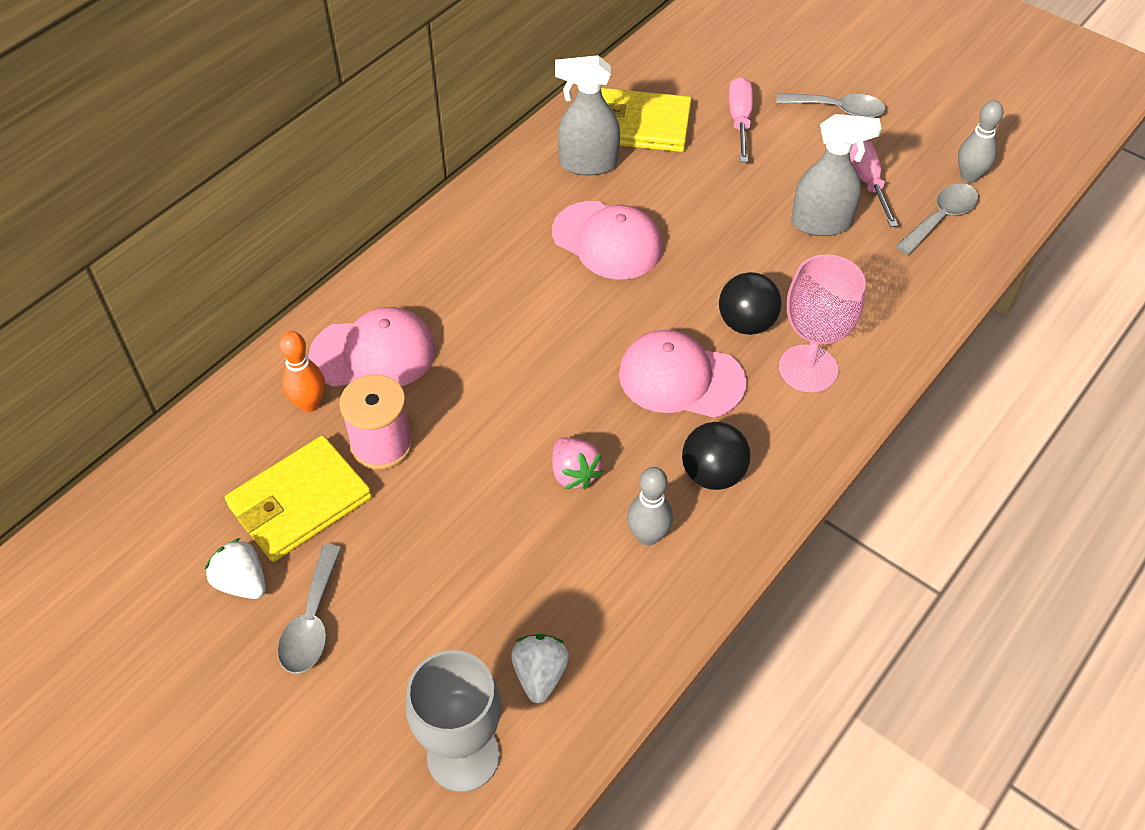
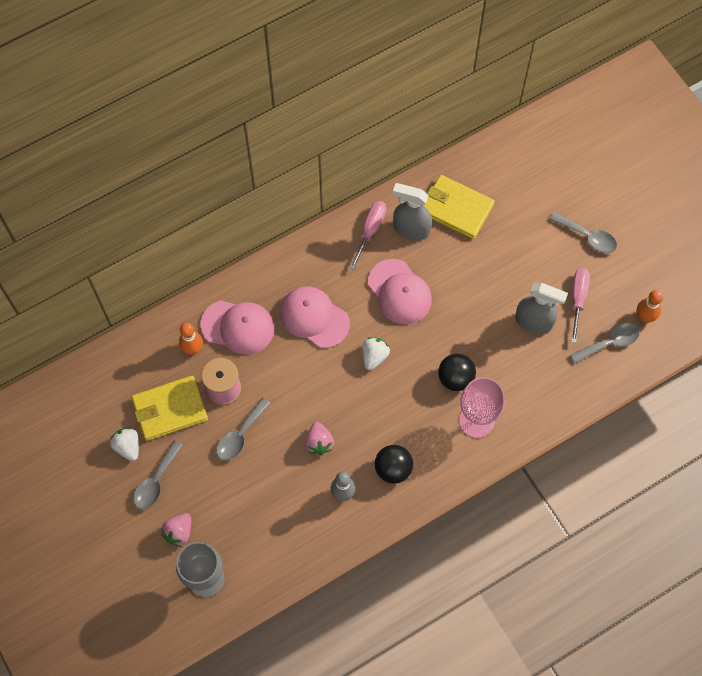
camera: 20 degrees right, 15 degrees up
(383, 692) = (179, 532): none -> pink strawberry
(437, 503) = (240, 435): none -> grey spoon
(540, 675) = (258, 550): white strawberry -> white strawberry (374, 356)
(681, 378) = (402, 402): pink cap -> pink cap (314, 318)
(740, 121) = (520, 225): pink screwdriver -> pink screwdriver (370, 231)
(969, 176) = (644, 317): grey bowling pin -> orange bowling pin

